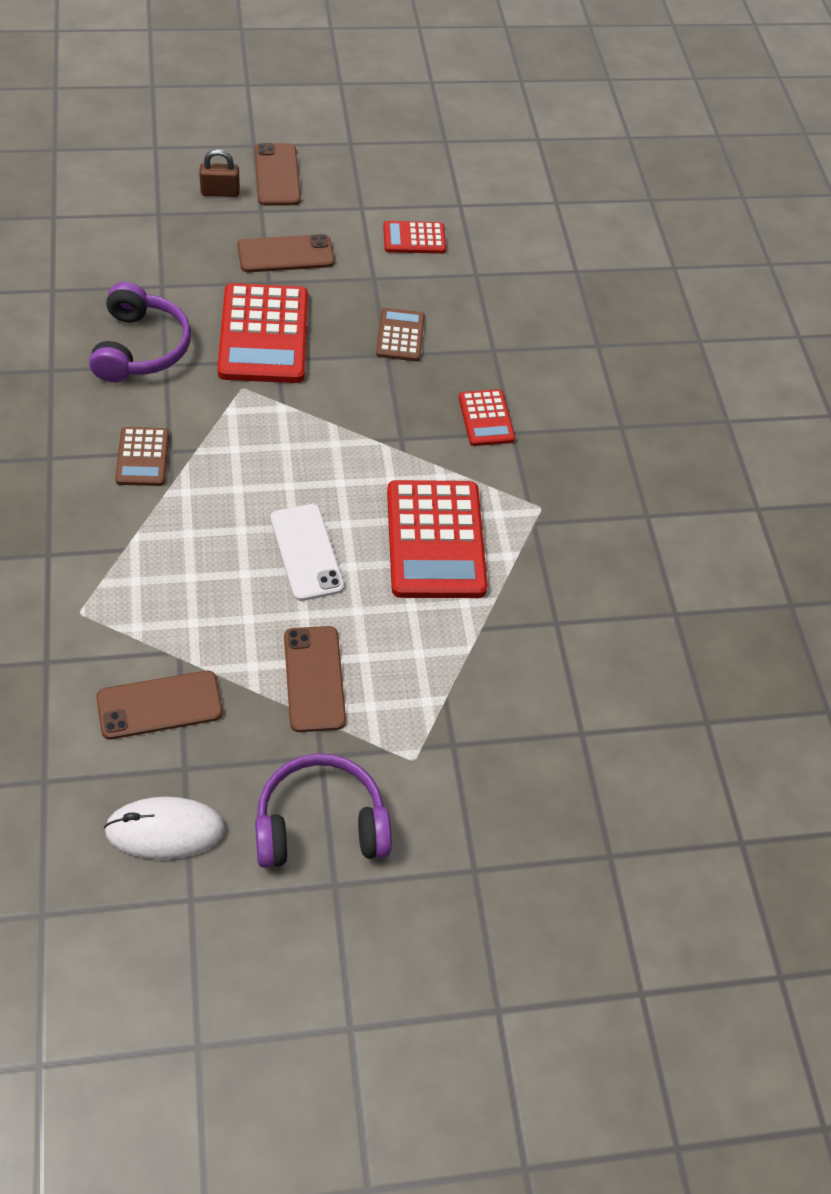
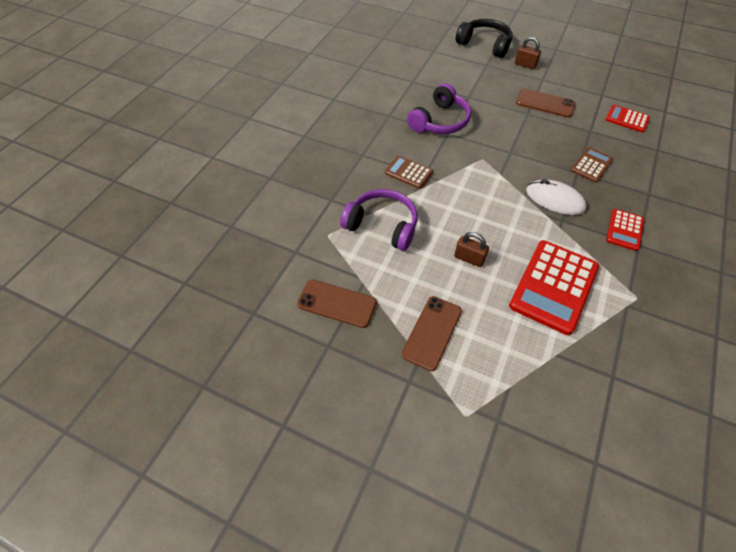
camera: 40 degrees right, 0 degrees up
(134, 174) = (484, 45): none -> black headphones
(143, 457) = (408, 172): brown calculator -> brown calculator turned 90 degrees clockwise
(165, 830) = (295, 376): white mouse -> white mouse (555, 200)
(264, 335) = (510, 137): red calculator -> none
(277, 175) = (561, 66): brown phone -> none
(306, 552) = (469, 258): white phone -> brown padlock
(320, 824) = (384, 424): purple headphones -> purple headphones (382, 225)

